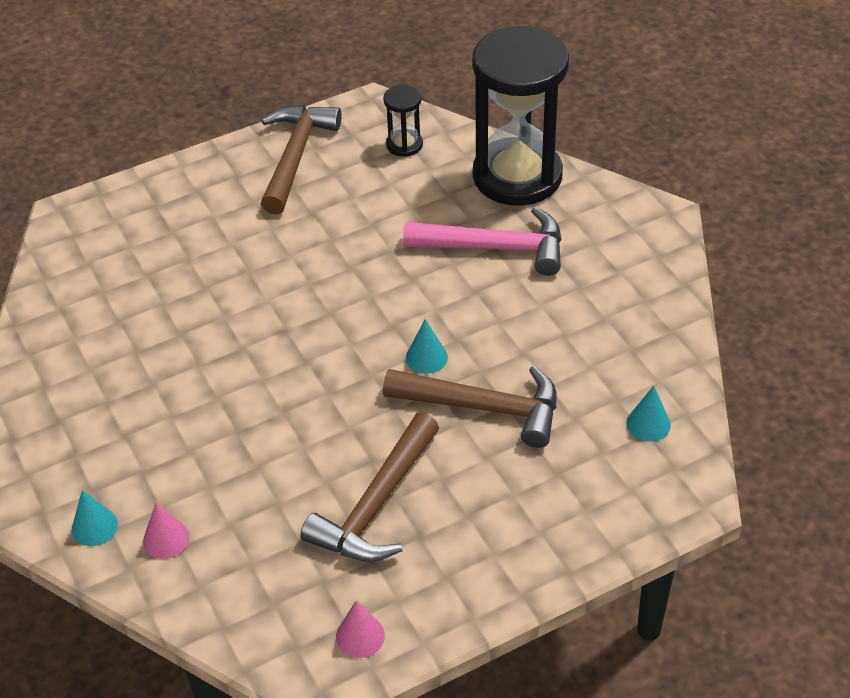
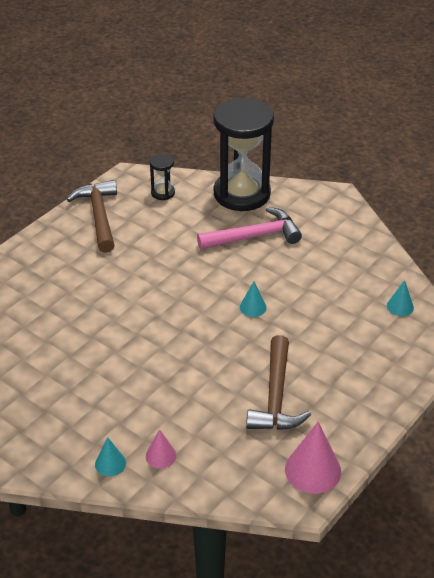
camera: 25 degrees left, 5 degrees down
(360, 636) = (313, 470): pink cone -> pink cone, size x1.80
(483, 407) = (303, 325): brown hammer -> none

